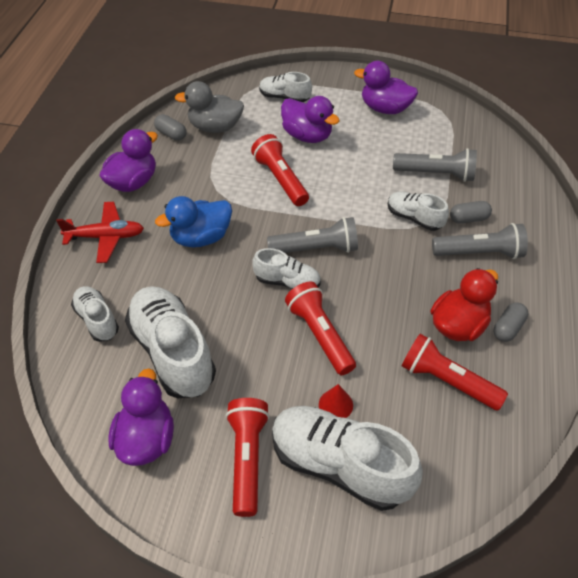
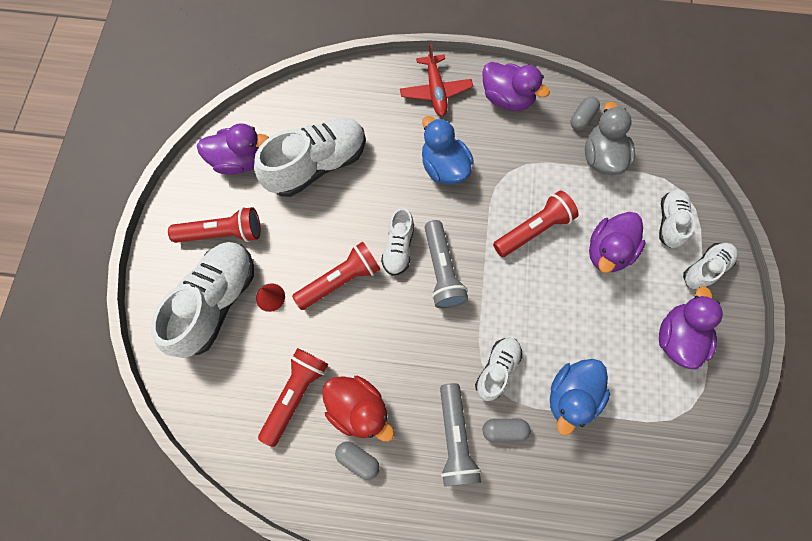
camera: 85 degrees right, 20 degrees up
(97, 320) = (346, 104): white shoe -> white shoe (705, 269)
(436, 174) = (571, 396): grey flashlight -> blue duck
(468, 219) = (504, 430): grey capsule -> grey capsule turned 75 degrees counterclockwise

